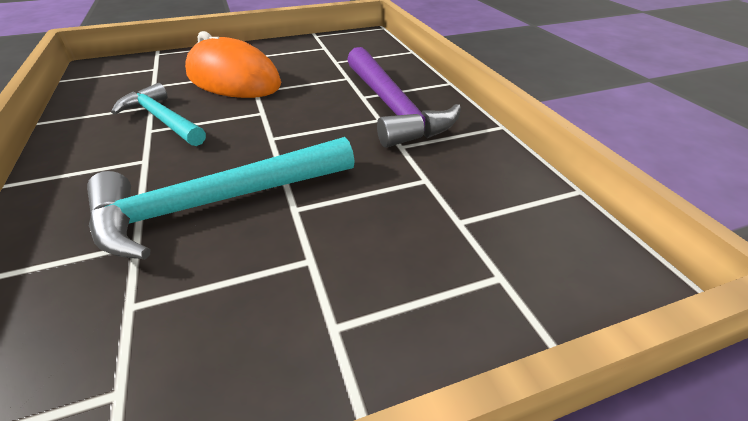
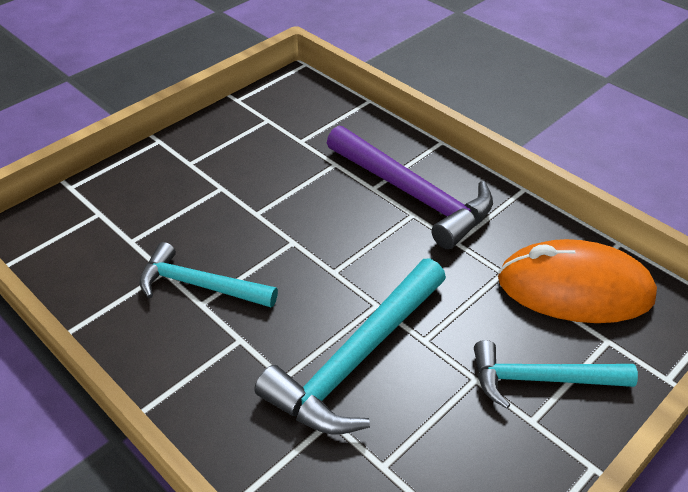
camera: 25 degrees left, 5 degrees up
(233, 79) = (214, 204): orange mouse -> orange mouse (574, 289)
(383, 287) = (541, 379): none -> turquoise hammer

